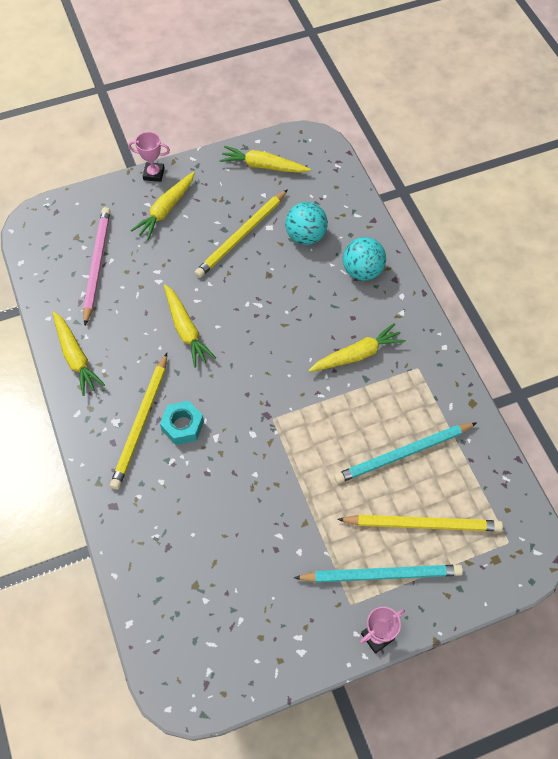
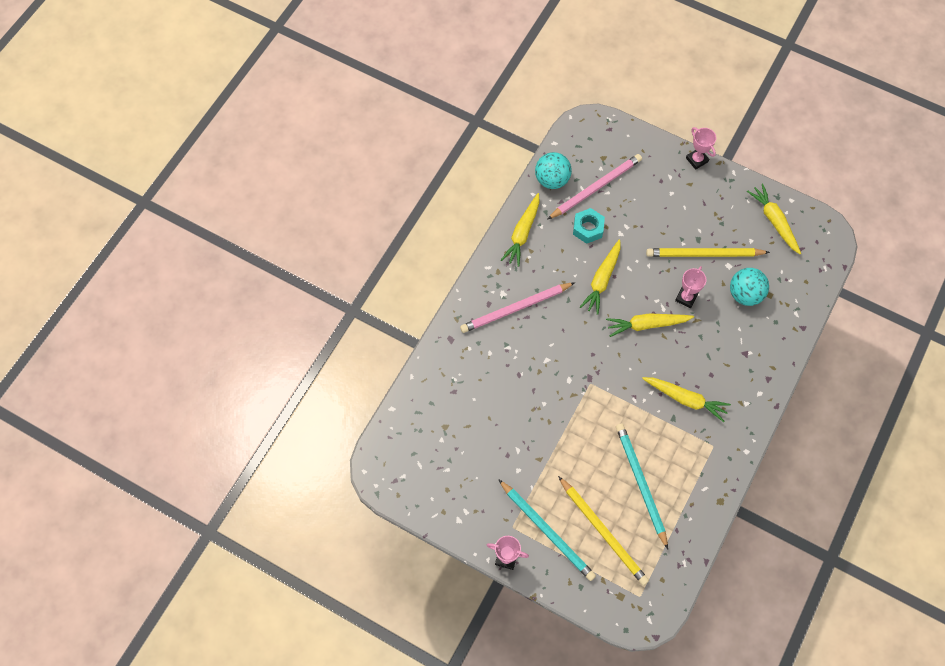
camera: 50 degrees right, 5 degrees up
(141, 423) = (515, 309): yellow pencil -> pink pencil
(166, 210) = (677, 191): yellow carrot -> yellow carrot (647, 325)
(182, 426) = (536, 334): turquoise nut -> turquoise nut (588, 228)
(266, 280) = (686, 298): none -> pink trophy
(362, 271) = (754, 352): turquoise ball -> turquoise ball (552, 180)
(403, 454) = (640, 483): turquoise pencil -> turquoise pencil turned 45 degrees clockwise

